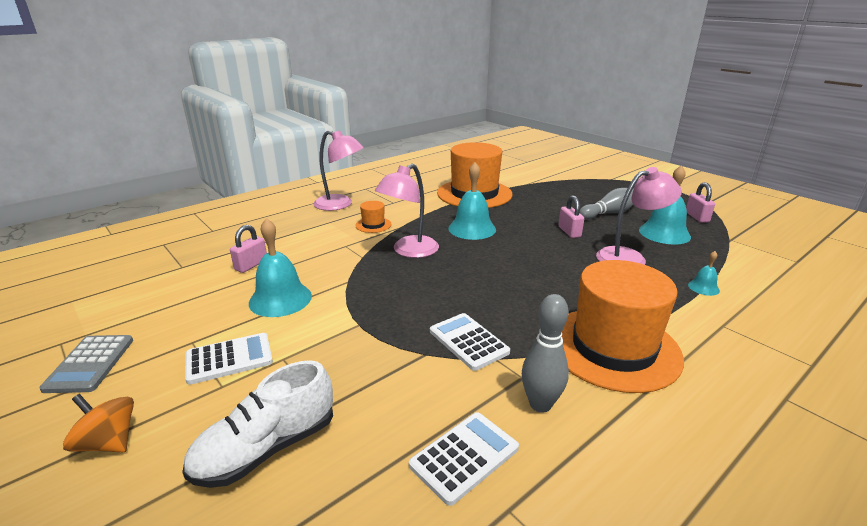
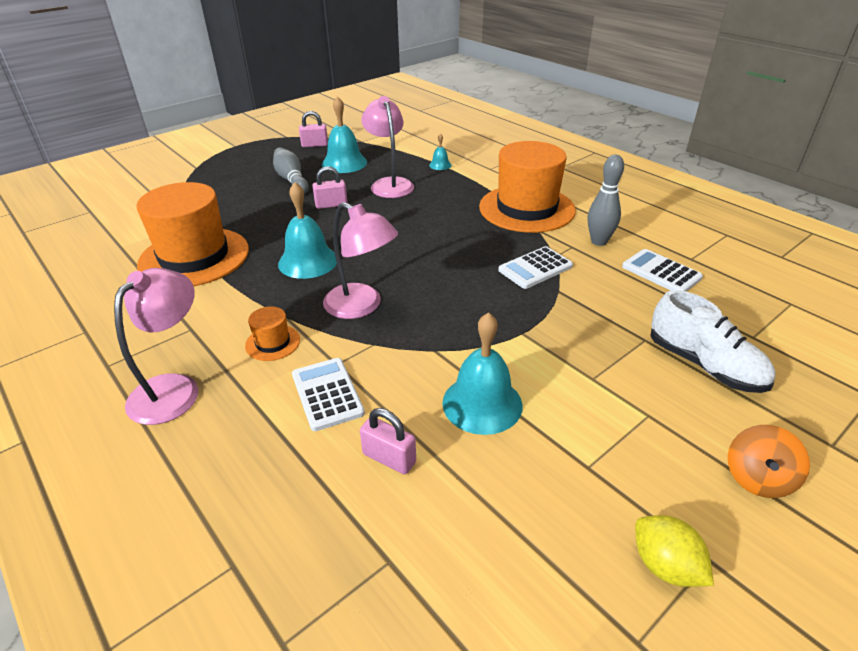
camera: 90 degrees left, 10 degrees up
(90, 364) = (665, 566): grey calculator -> yellow lemon
(229, 359) = (607, 421): white calculator -> white calculator (327, 394)

